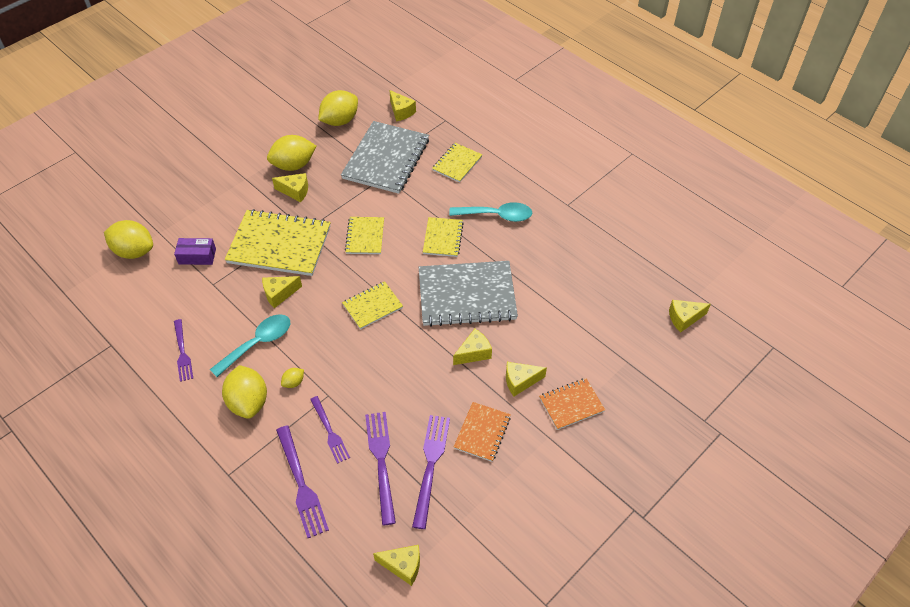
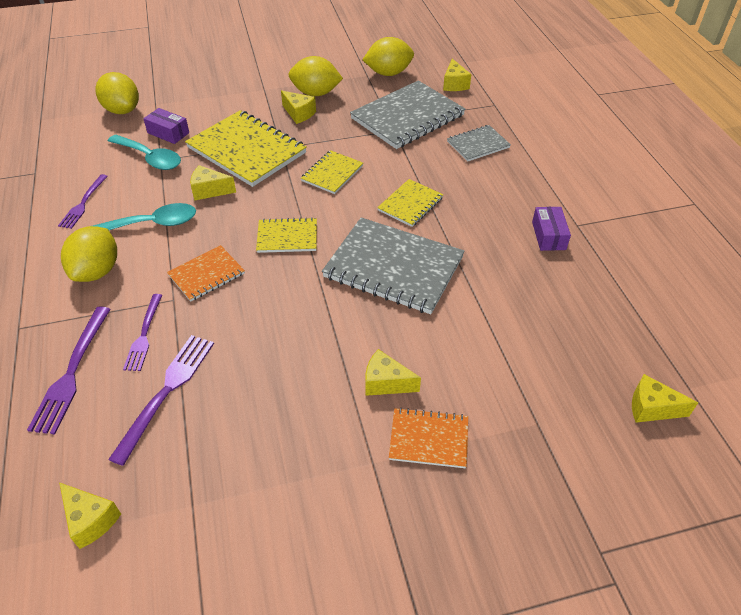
camera: 30 degrees right, 5 degrees down
(294, 382) = (152, 272): yellow lemon -> none
(430, 464) = (214, 422): purple fork -> none
(457, 163) = (478, 145): yellow notebook -> grey notebook
(474, 353) = (356, 328): yellow cheese -> none
(482, 432) = (299, 417): orange notebook -> orange notebook (206, 274)
(496, 215) = (486, 205): turquoise spoon -> turquoise spoon (150, 158)
(554, 222) = (548, 235): none -> purple box

